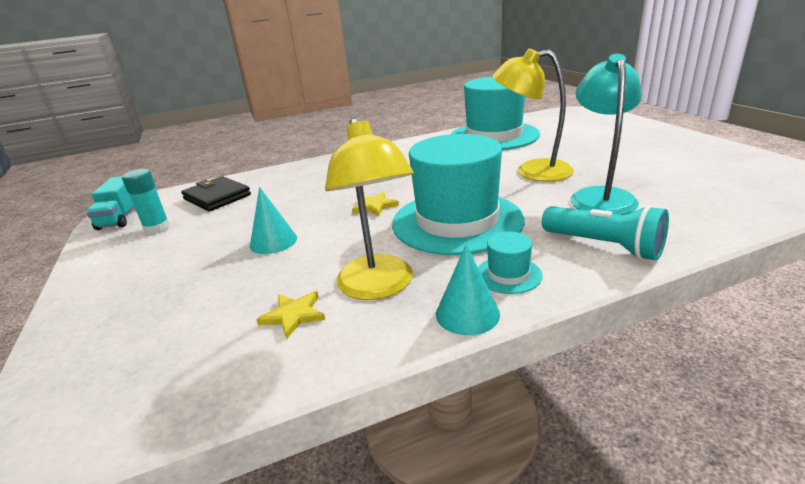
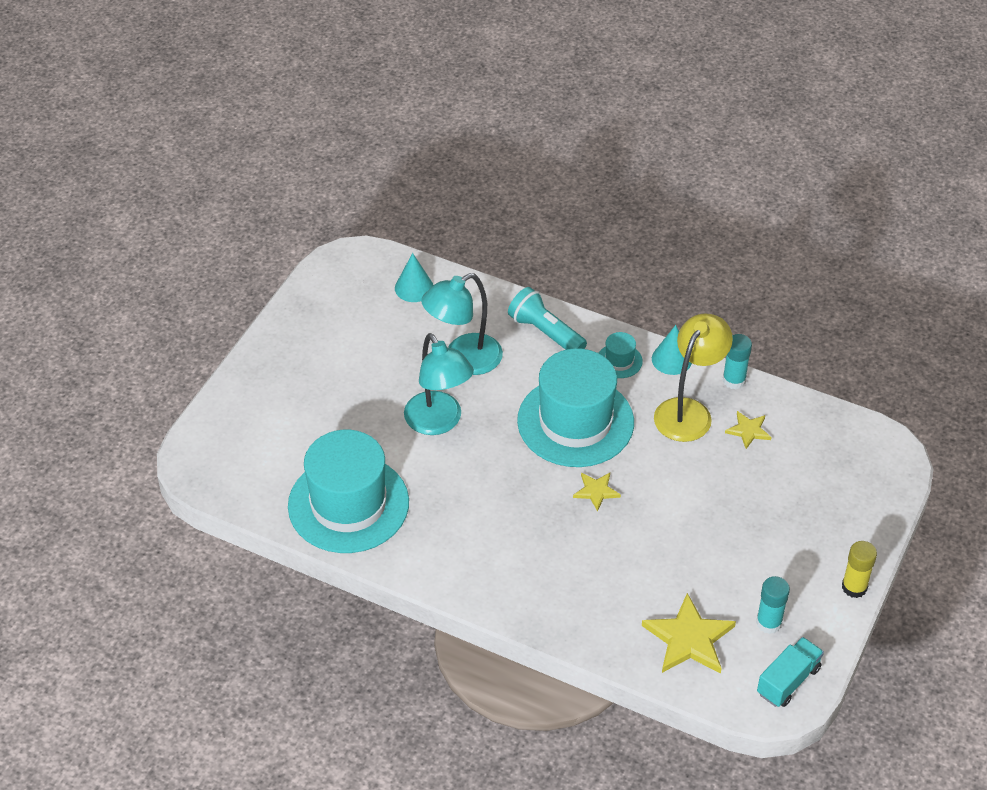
camera: 135 degrees left, 20 degrees up
(77, 281) = (854, 587): none -> yellow glue stick
(217, 197) = (689, 639): black wallet -> yellow star
(273, 241) = (702, 513): turquoise cone -> turquoise cone (414, 288)
(370, 348) = (734, 380): none -> turquoise glue stick
(532, 171) = (439, 422): yellow lamp -> turquoise lamp
(604, 246) = (545, 332): turquoise flashlight -> turquoise flashlight turned 45 degrees counterclockwise

